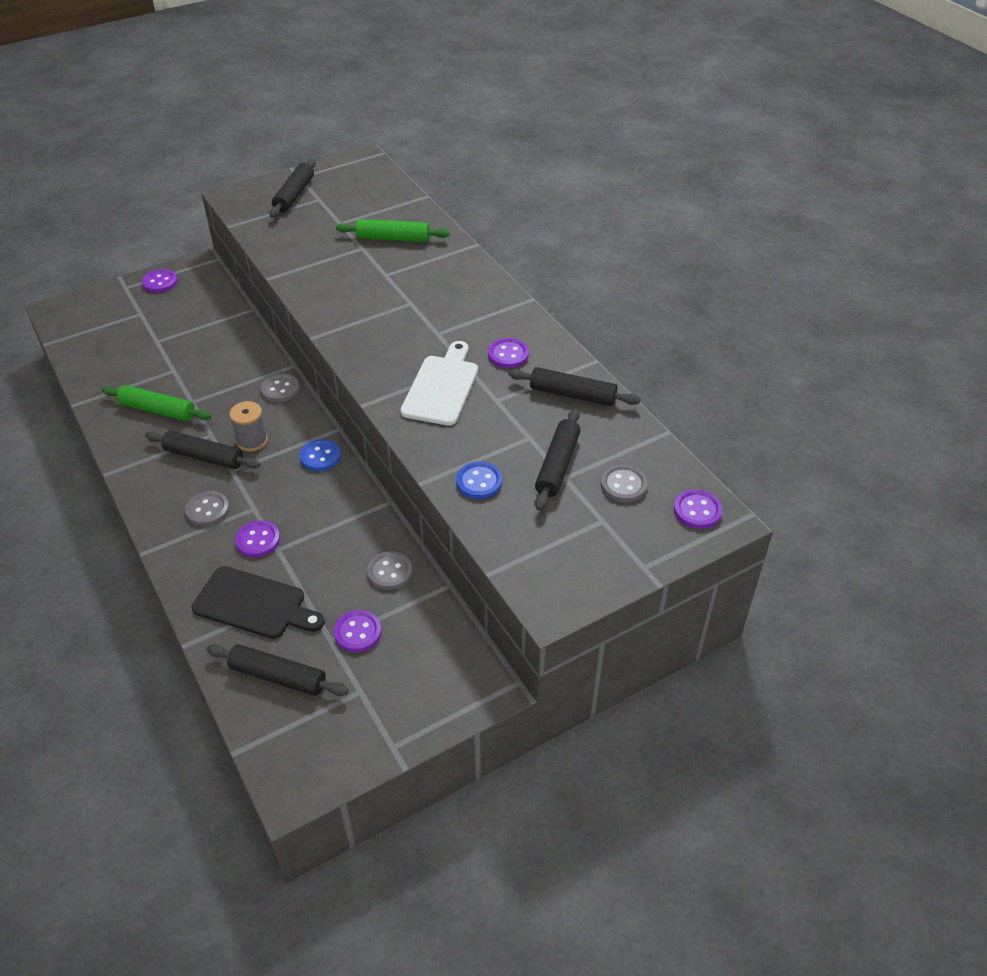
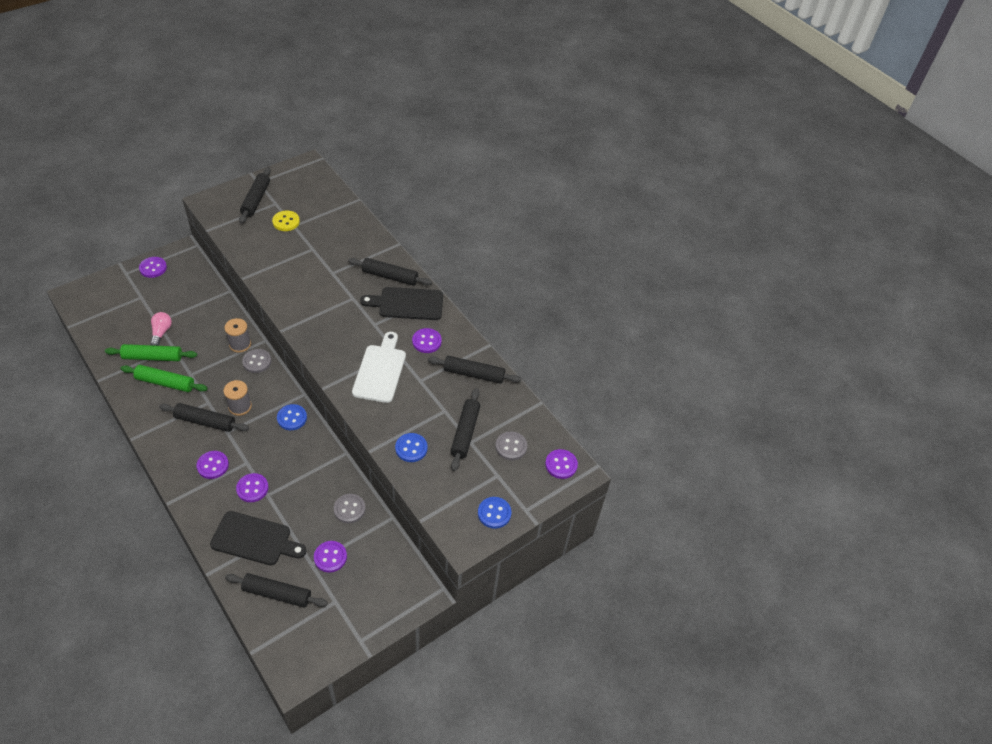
camera: 10 degrees left, 5 degrees up
(160, 353) = (161, 332): none -> pink light bulb
(207, 510) = (213, 465): grey button -> purple button
(260, 369) = (240, 344): none -> grey spool
(330, 218) = (286, 222): none -> yellow button
(393, 238) = (335, 239): green rolling pin -> green rolling pin (152, 357)
(462, 280) = (390, 276): none -> black rolling pin
(484, 311) = (407, 304): none -> black cutting board
(596, 569) = (494, 513): none -> blue button

